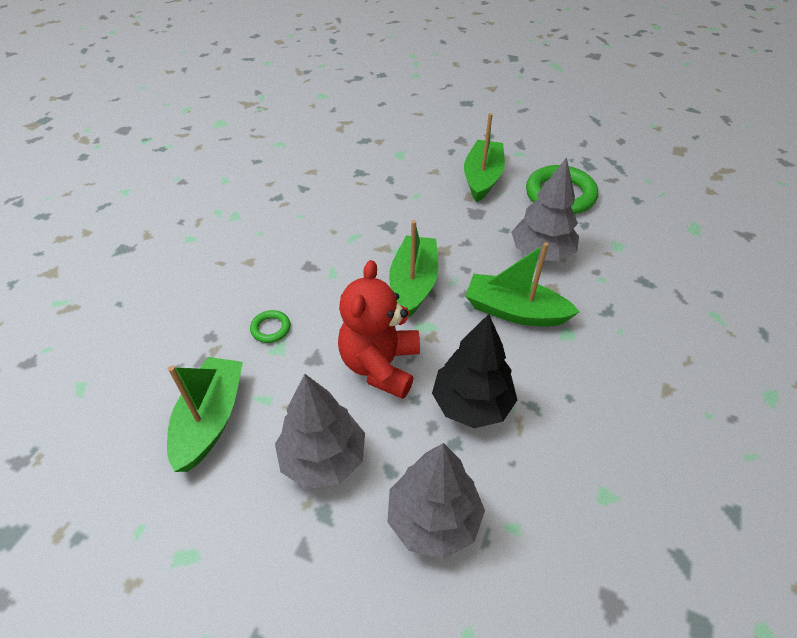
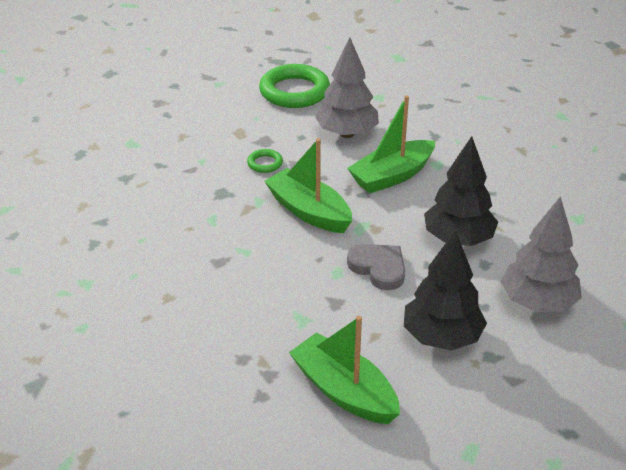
camera: 55 degrees left, 10 degrees down
(271, 328) = (273, 315): green ring -> green ring (265, 163)
(323, 458) = (442, 337): grey tree -> black tree
(380, 365) = (378, 268): red teddy bear -> grey heart
(482, 178) = (225, 116): green boat -> none

